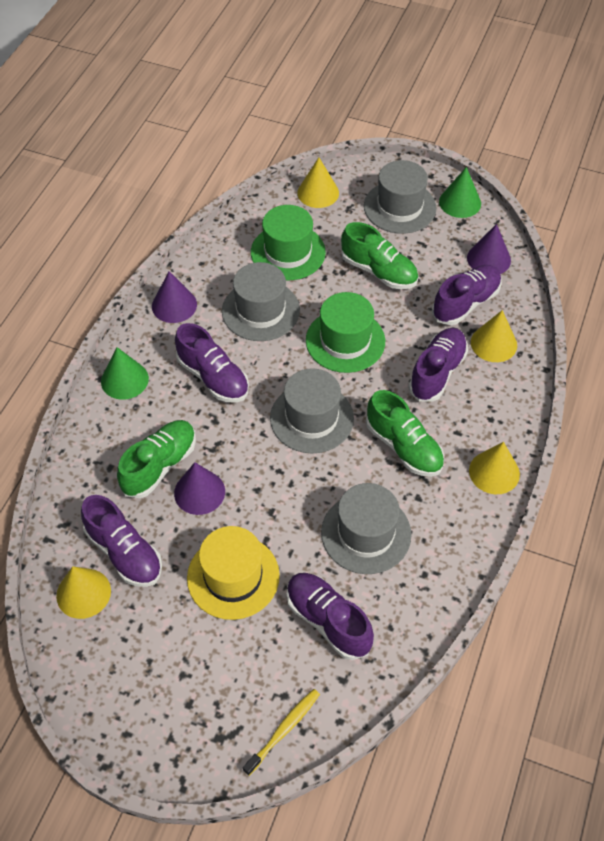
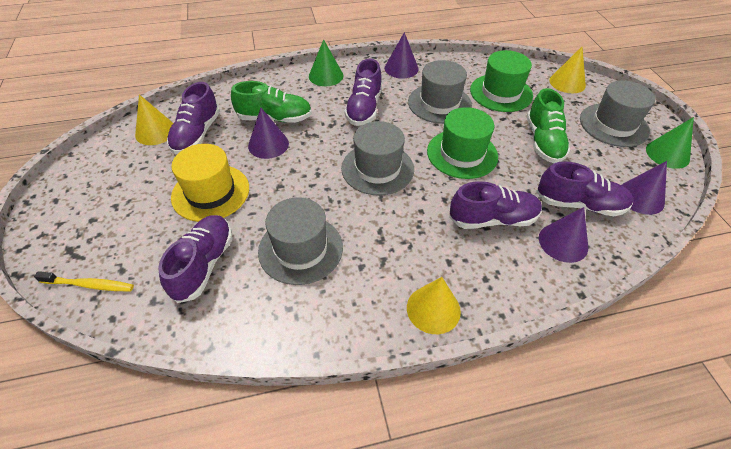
camera: 55 degrees right, 5 degrees down
(404, 447) = (401, 233): green shoe -> none
(493, 343) = (563, 242): yellow cone -> purple cone

